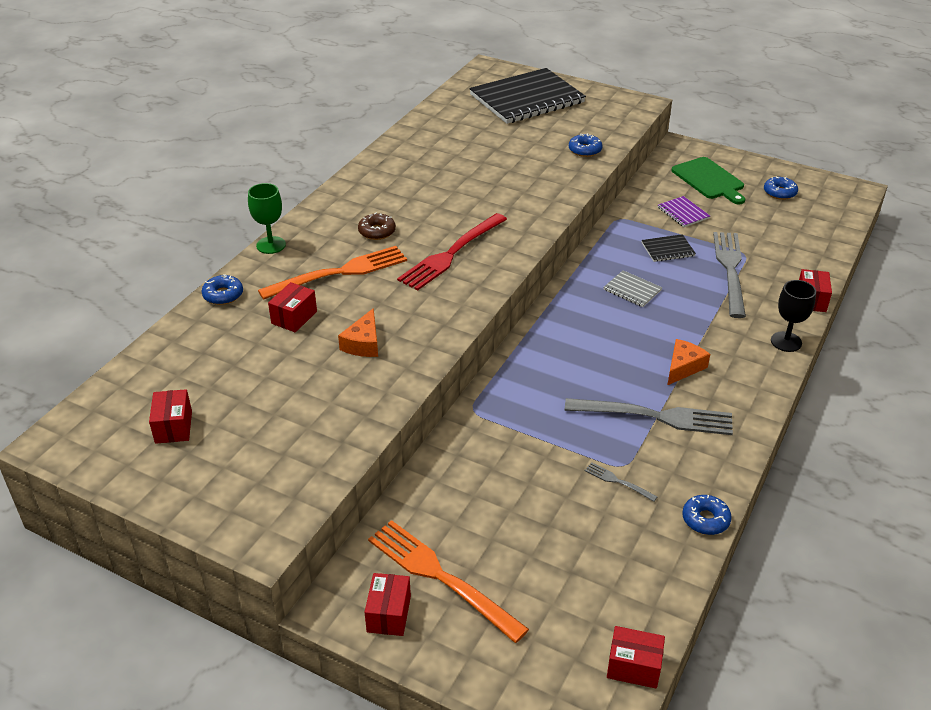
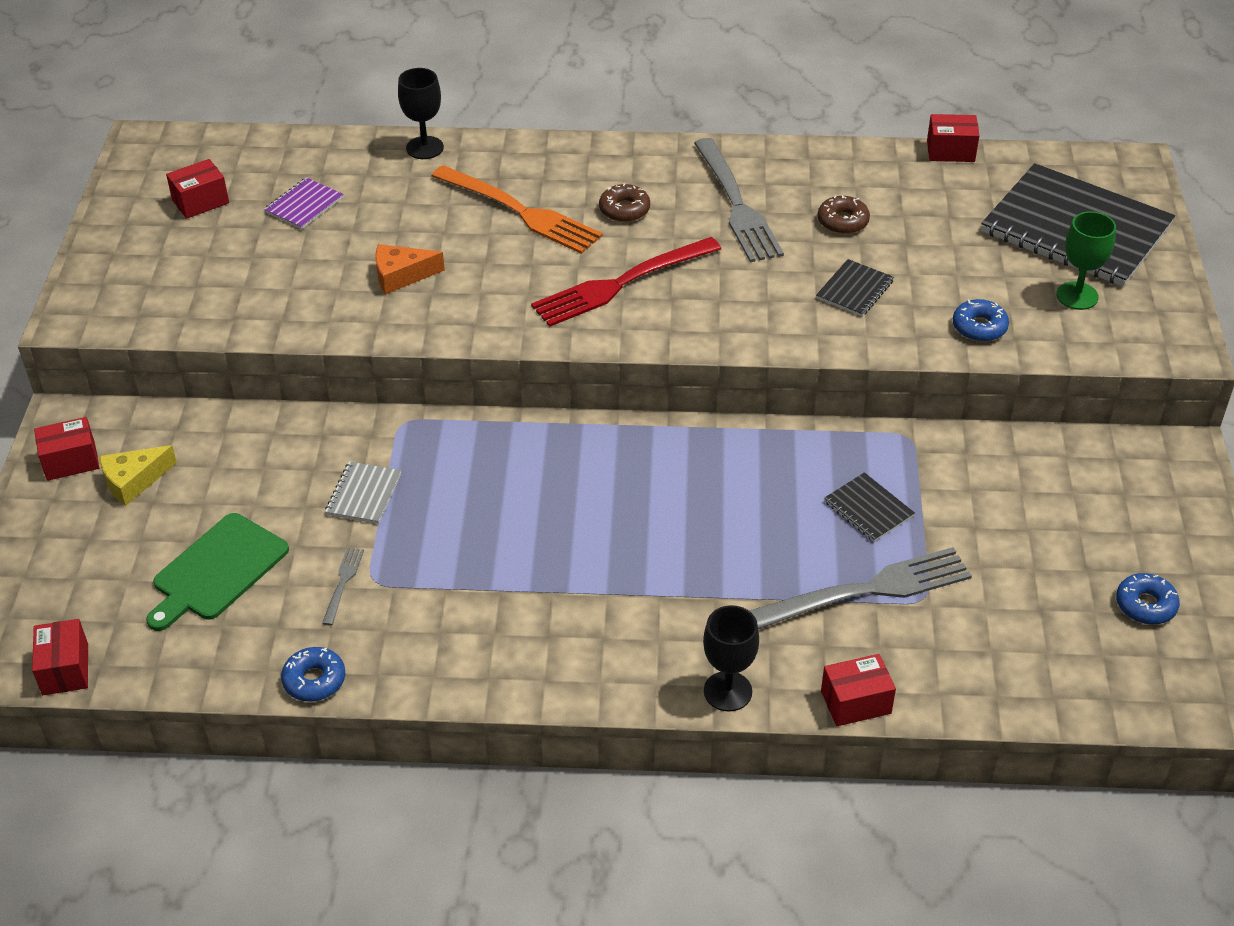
camera: 65 degrees right, 5 degrees up
(223, 295) = (425, 148): blue donut -> black goblet
(271, 245) = (538, 143): green goblet -> green goblet (1077, 296)
(294, 317) = (416, 210): red box -> red box (950, 151)
(440, 577) = (134, 481): orange fork -> yellow cheese
(451, 254) = (620, 284): red fork -> red fork turned 45 degrees counterclockwise
(459, 161) = (842, 221): none -> brown donut
(523, 176) = (854, 290): none -> black notebook
(632, 290) = (739, 497): grey notebook -> grey notebook (364, 494)
(656, 416) = (481, 588): grey fork -> grey fork (737, 205)
(683, 213) = (982, 502): purple notebook -> purple notebook (304, 205)
(683, 367) = (598, 591): orange cheese -> none
(709, 180) = (1108, 510): green cutting board -> green cutting board (217, 570)

